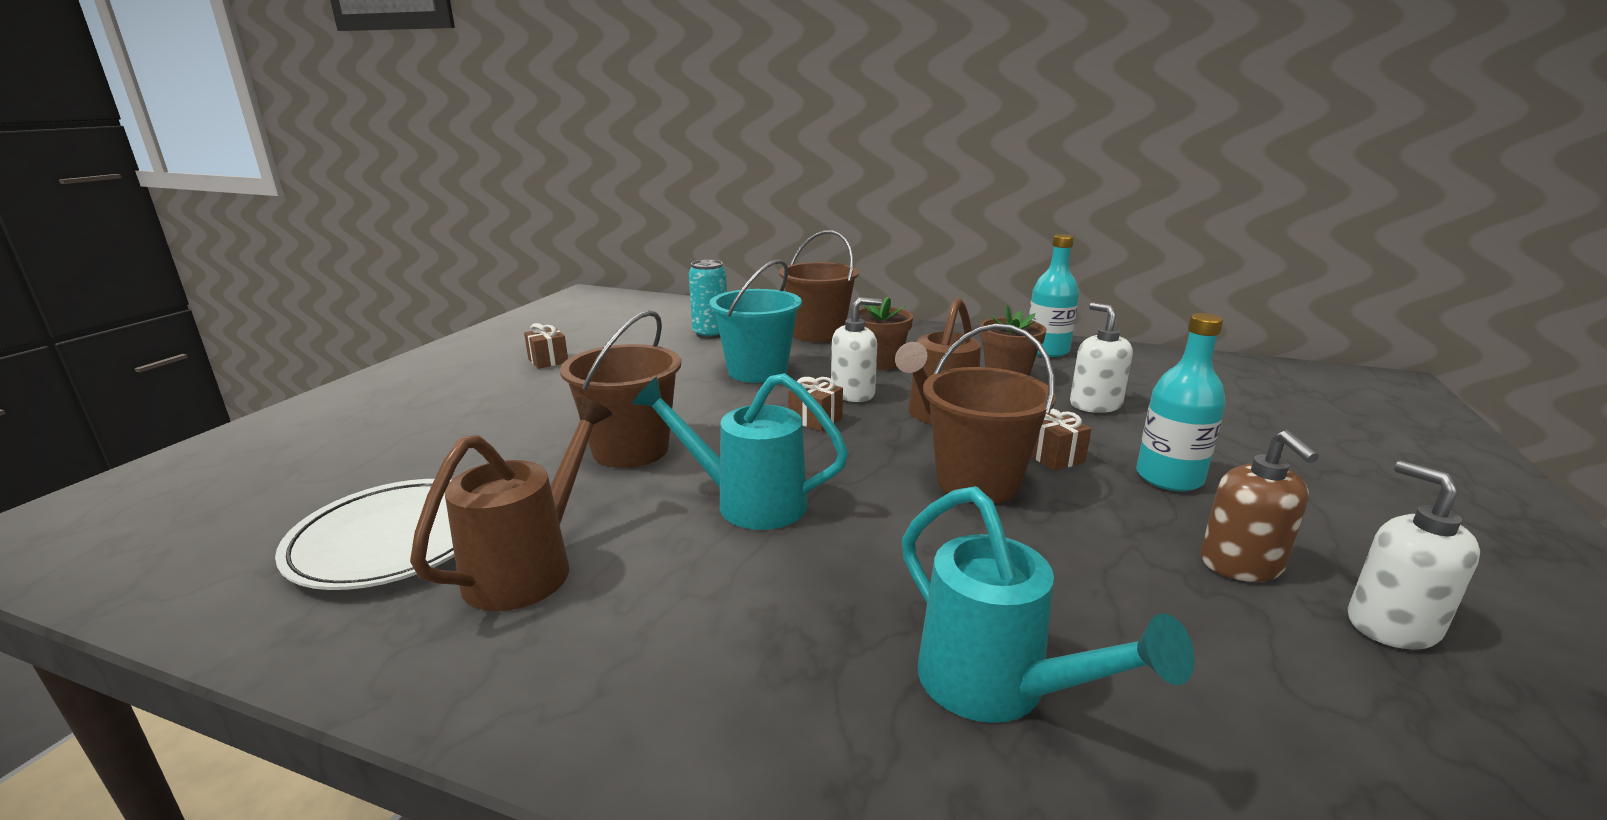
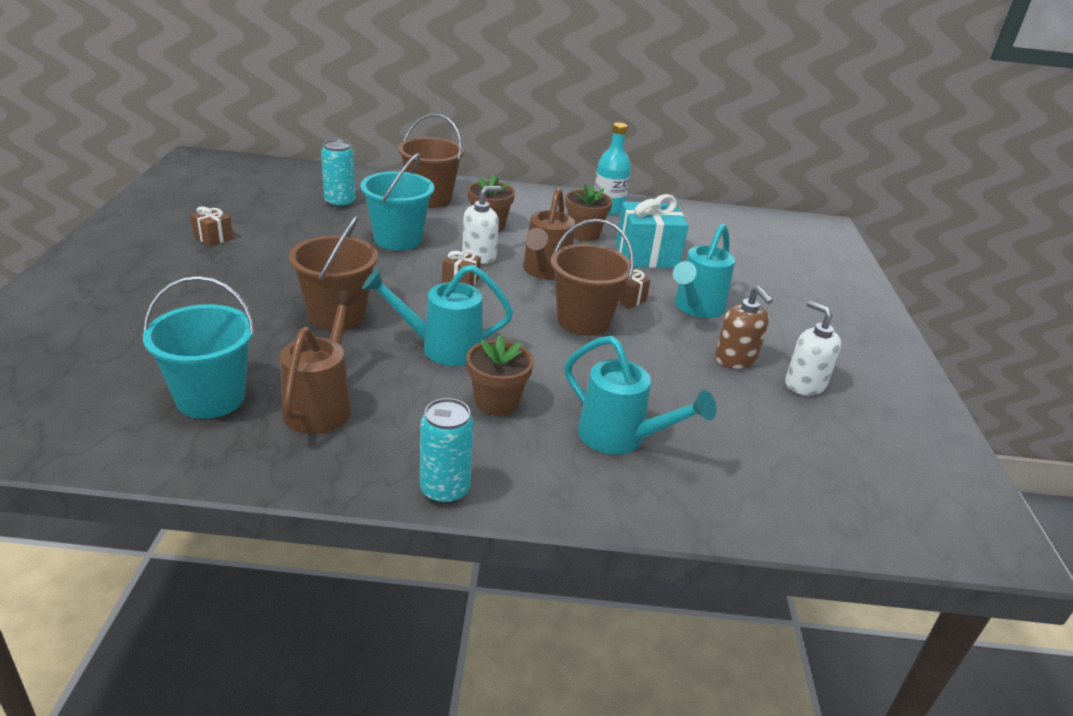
camera: 20 degrees left, 10 degrees up
(393, 541) = (210, 398): white plate -> turquoise bucket
(629, 748) = (445, 490): none -> turquoise can
(794, 593) = (496, 402): none -> brown flower pot
(1095, 404) = (647, 255): white soap dispenser -> turquoise gift
(1169, 477) = (696, 308): turquoise bottle -> turquoise watering can

